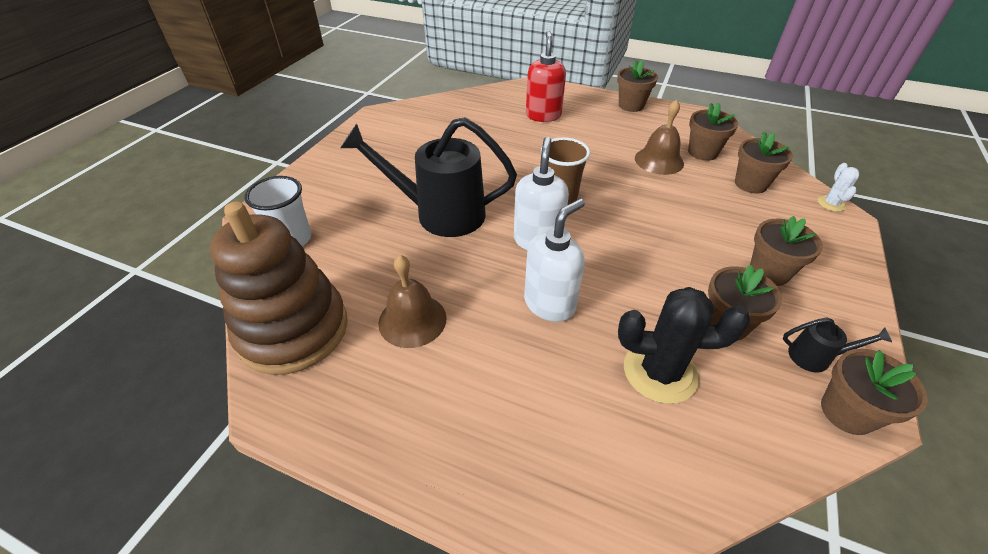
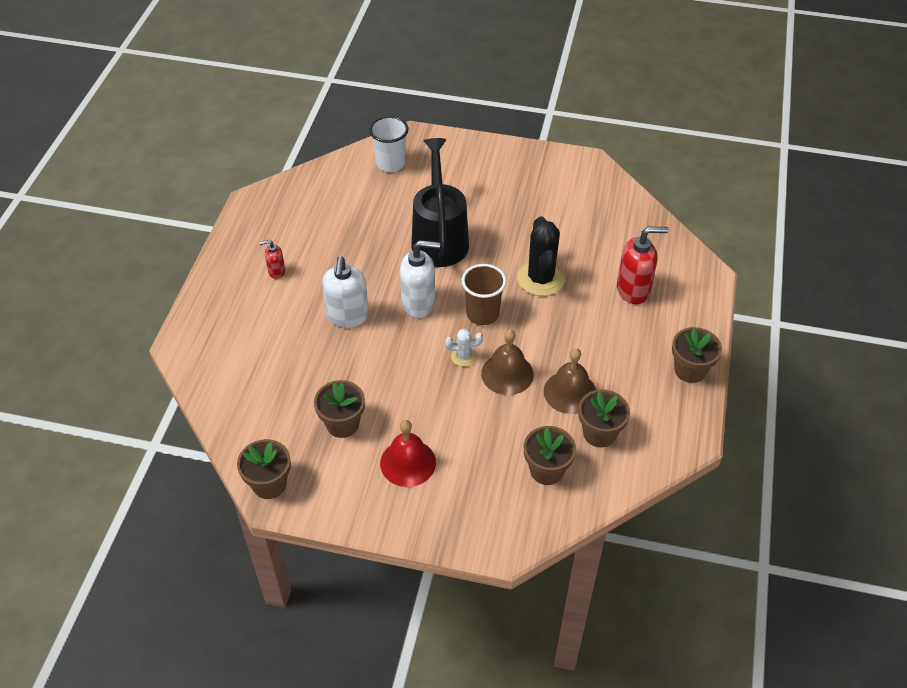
camera: 80 degrees right, 5 degrees up
(293, 330) = (306, 191): brown stacking toy -> none
(412, 320) = (322, 245): brown bell -> brown bell (507, 374)
(448, 379) = (276, 272): none -> red soap dispenser
(550, 304) = (348, 316): white soap dispenser -> white soap dispenser turned 60 degrees clockwise
(660, 372) = (293, 380): black cactus -> black cactus (541, 279)
(769, 272) = (408, 462): brown flower pot -> red bell
(815, 357) = (316, 476): black watering can -> none
(831, 203) = (528, 539): white cactus -> white cactus (463, 356)

